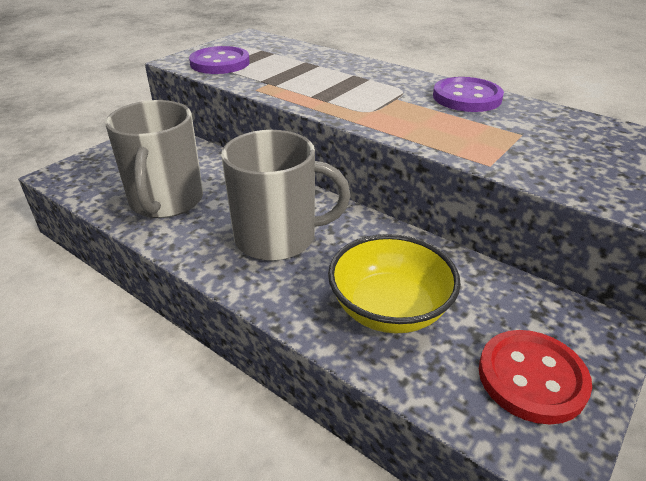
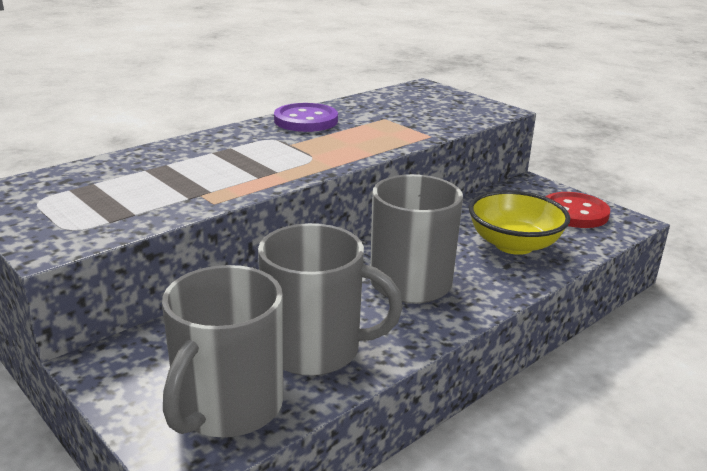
camera: 80 degrees left, 10 degrees down
(103, 179) = (227, 407): none -> grey mug
(220, 63) = (96, 218): purple button -> none

